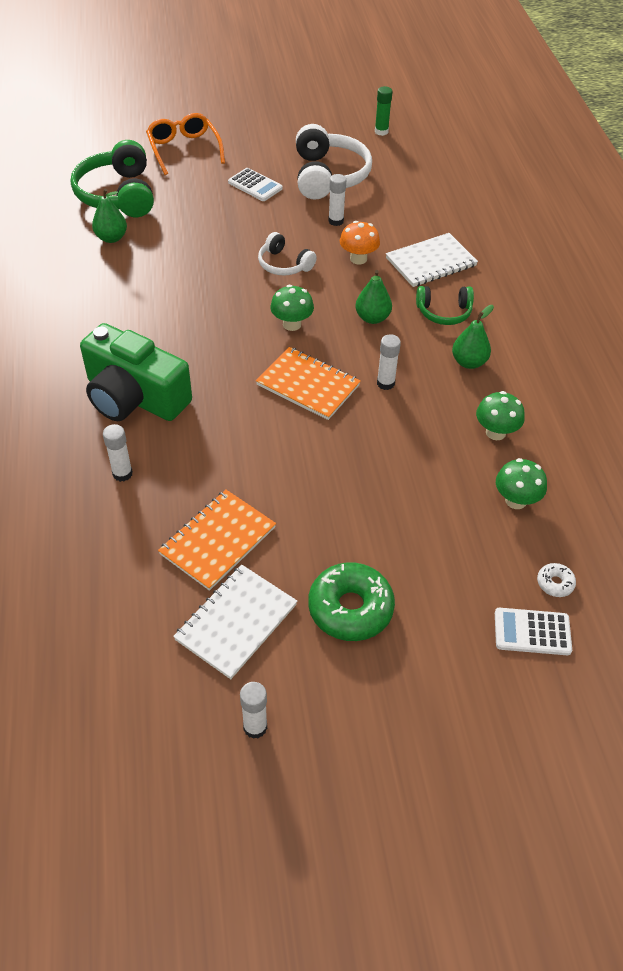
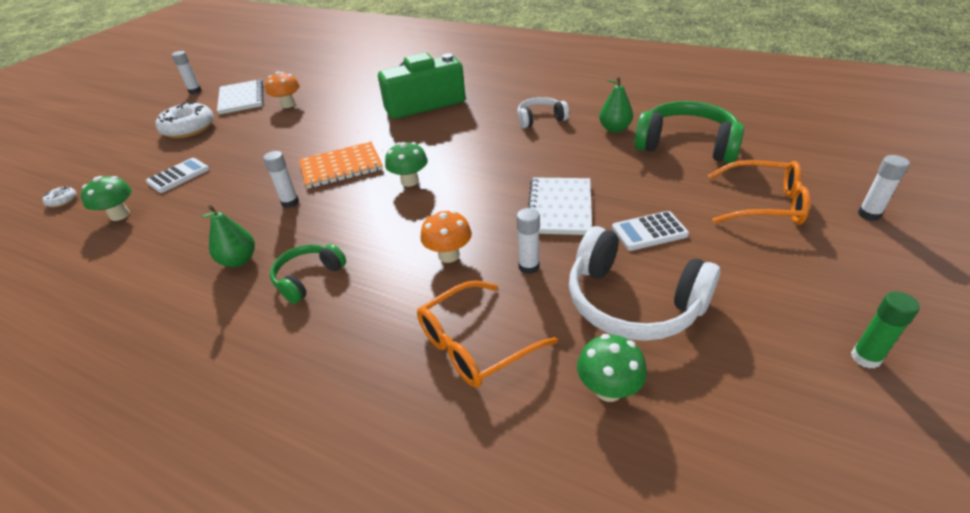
camera: 130 degrees right, 10 degrees down
(122, 473) = (371, 89): white glue stick -> white glue stick (869, 214)
(218, 541) = (288, 104): orange notebook -> orange mushroom
(284, 264) = (490, 204): white headphones -> white headphones (540, 119)
(350, 608) = (189, 128): green donut -> white donut
(372, 318) = (361, 227): green pear -> none
(381, 131) = (742, 435): green glue stick -> green glue stick (865, 358)
(415, 217) = (475, 344): none -> orange glasses
(431, 262) = (383, 310): white notebook -> white notebook (560, 208)
(495, 432) = (168, 236): green mushroom -> green mushroom (608, 389)
(532, 632) = (68, 178): white calculator -> white calculator (178, 176)

